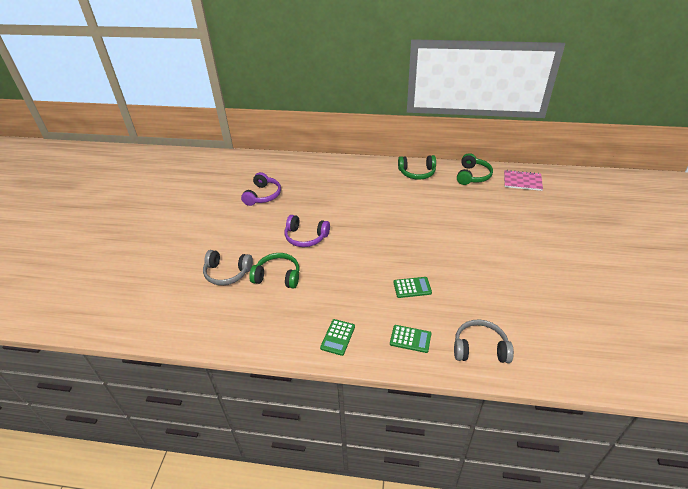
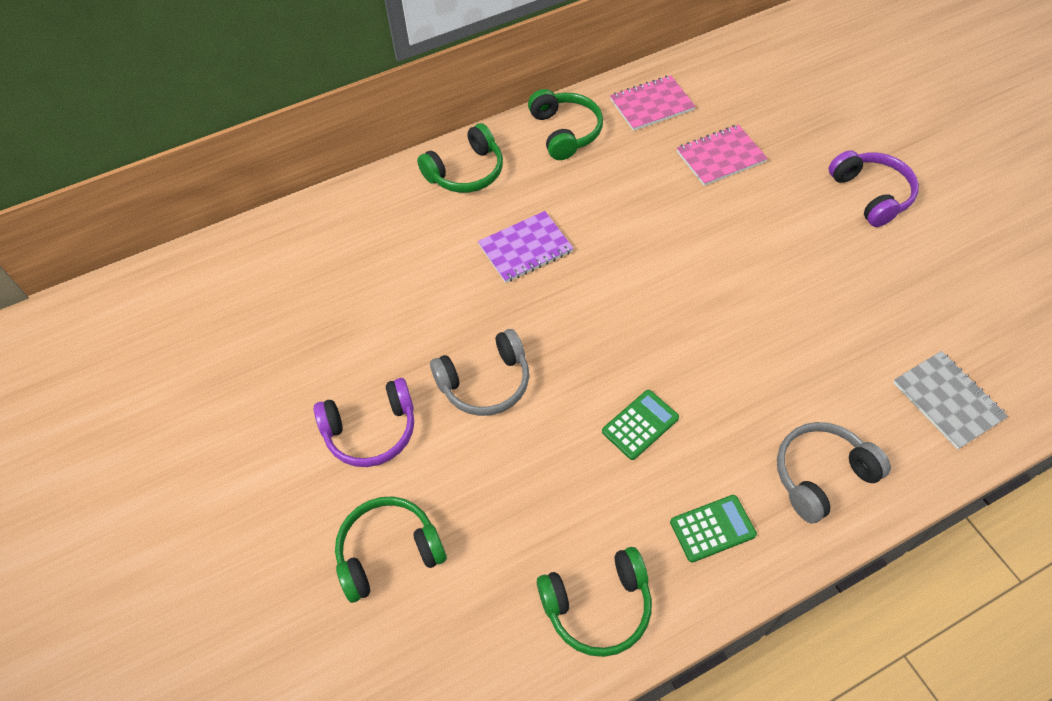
camera: 35 degrees left, 15 degrees up
(227, 273) = (280, 610): grey headphones -> grey headphones (485, 383)
(263, 195) = (201, 382): purple headphones -> purple headphones (871, 194)
(338, 337) = (598, 606): green calculator -> green headphones
(418, 207) = (525, 248): none -> purple notebook
(539, 212) = (720, 157): none -> pink notebook
(575, 355) = (947, 401): none -> grey notebook

